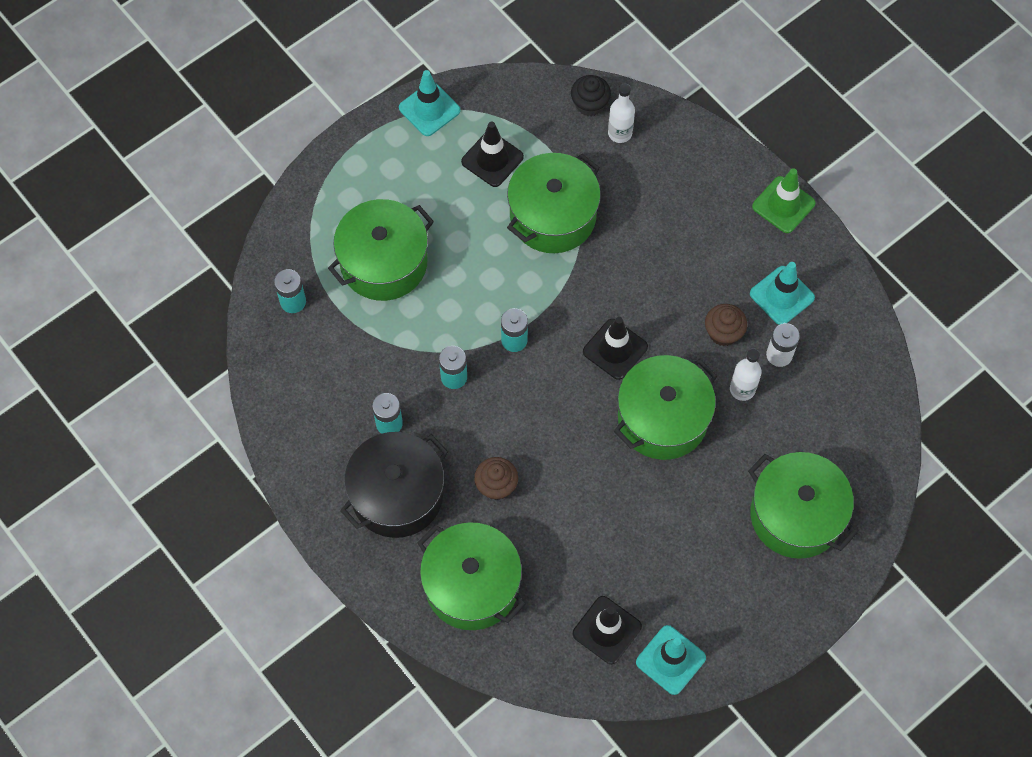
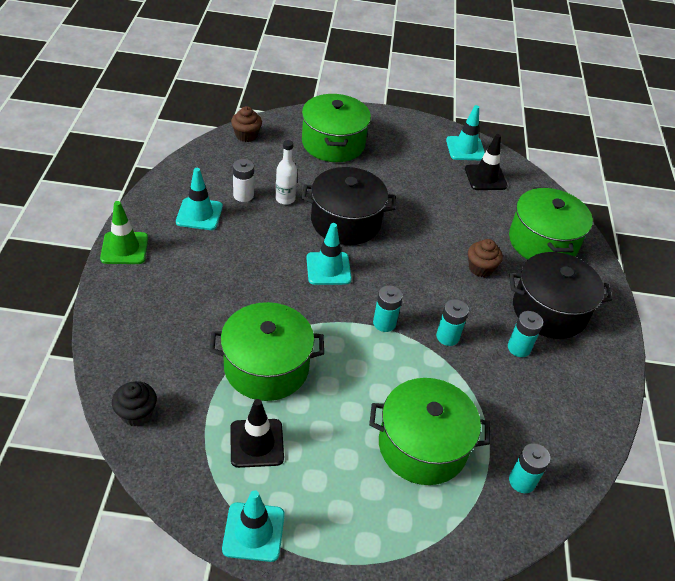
camera: 140 degrees left, 20 degrees down
(615, 349) = (328, 268): black traffic cone -> turquoise traffic cone
(620, 133) = (148, 375): white bottle -> none
(662, 418) = (346, 221): green pot -> black pot
(723, 333) = (256, 226): brown cupcake -> brown cupcake (246, 135)

